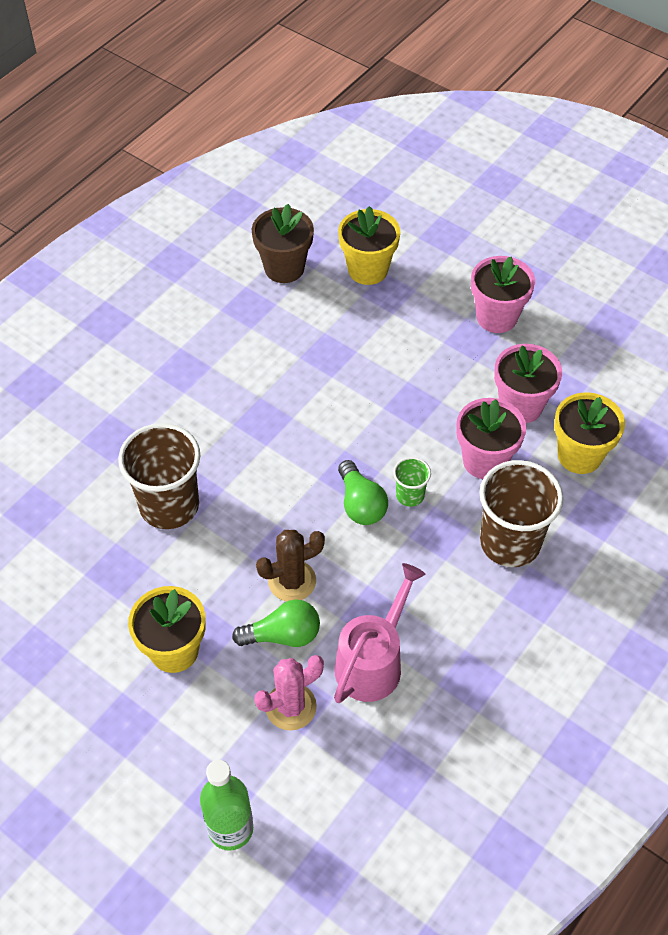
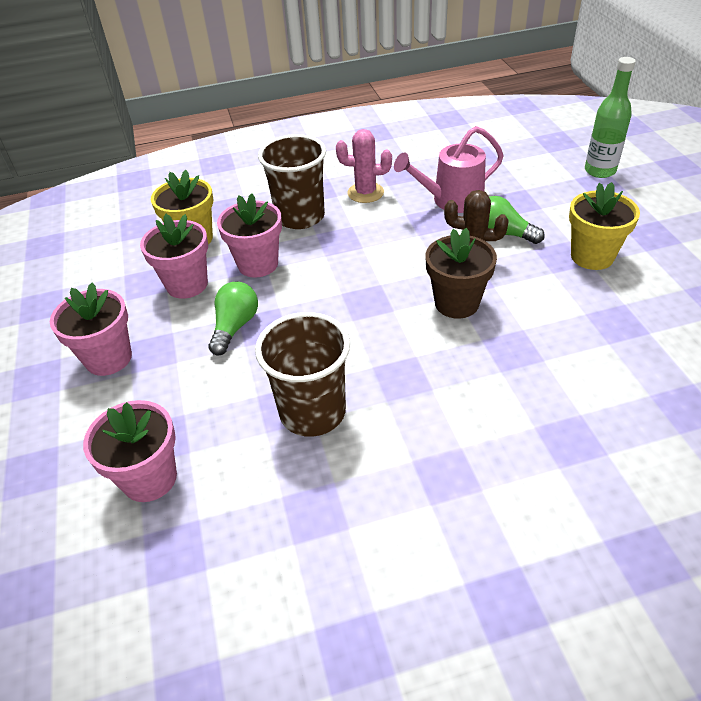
camera: 140 degrees left, 10 degrees down
(169, 505) = (541, 349): brown cup -> brown cup (312, 412)
(284, 268) = (229, 540): brown flower pot -> brown flower pot (456, 303)
(291, 706) = (524, 201): pink cactus -> pink cactus (365, 193)
(360, 504) = (377, 279): green light bulb -> green light bulb (235, 327)
(368, 270) = (149, 478): yellow flower pot -> pink flower pot
(410, 495) = (335, 268): green cup -> none

